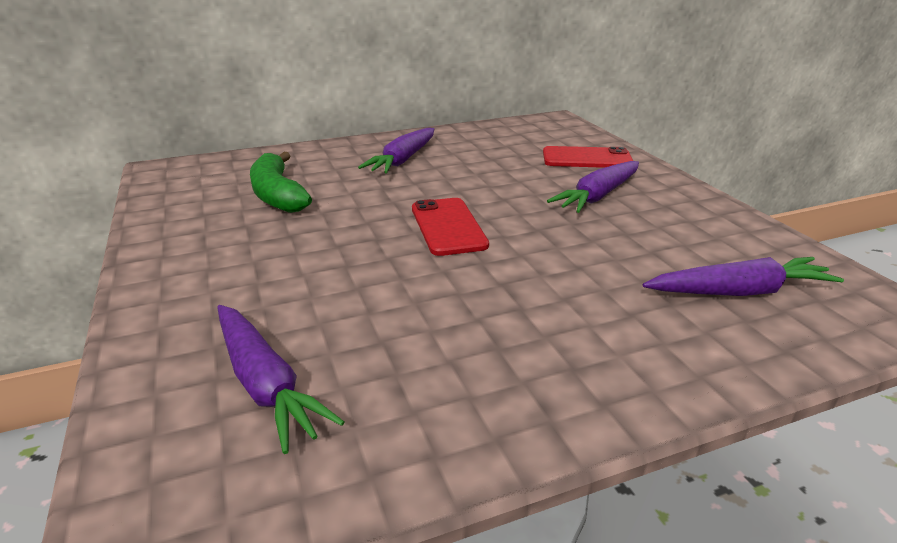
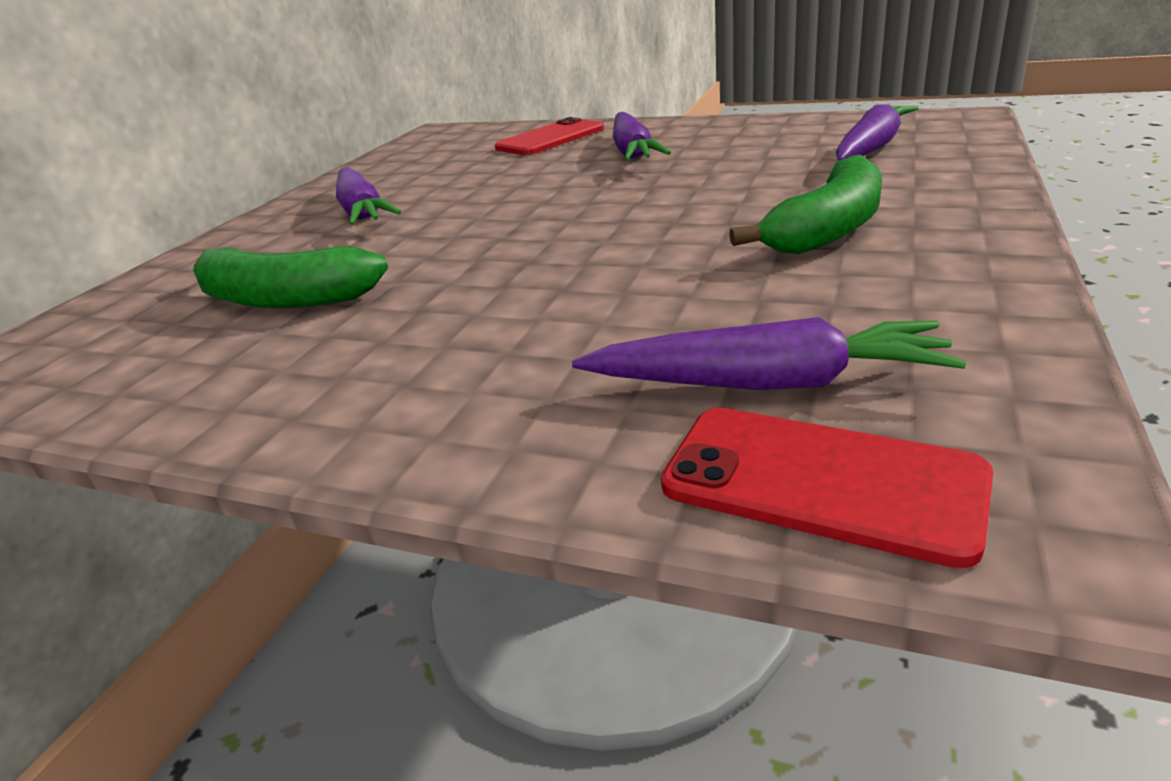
camera: 45 degrees left, 0 degrees up
(448, 226) = (571, 221): red phone -> red phone (821, 482)
(528, 329) = (828, 229): none -> green banana

